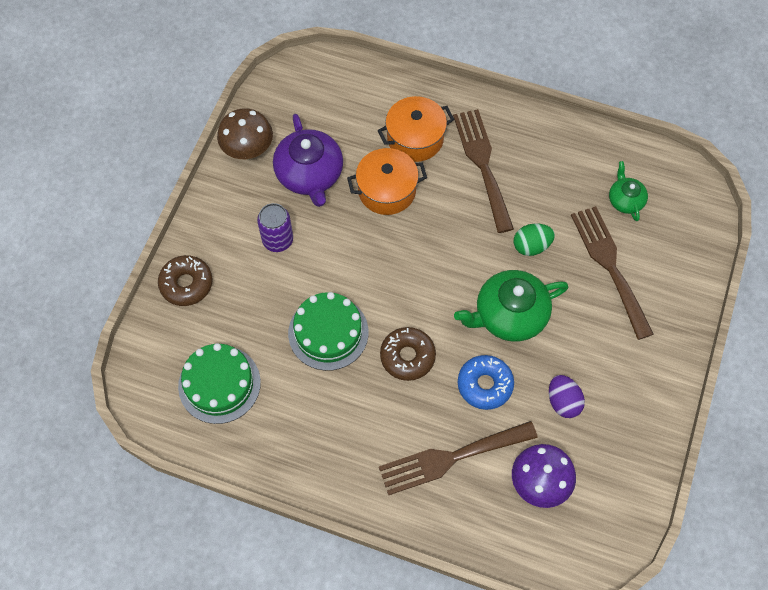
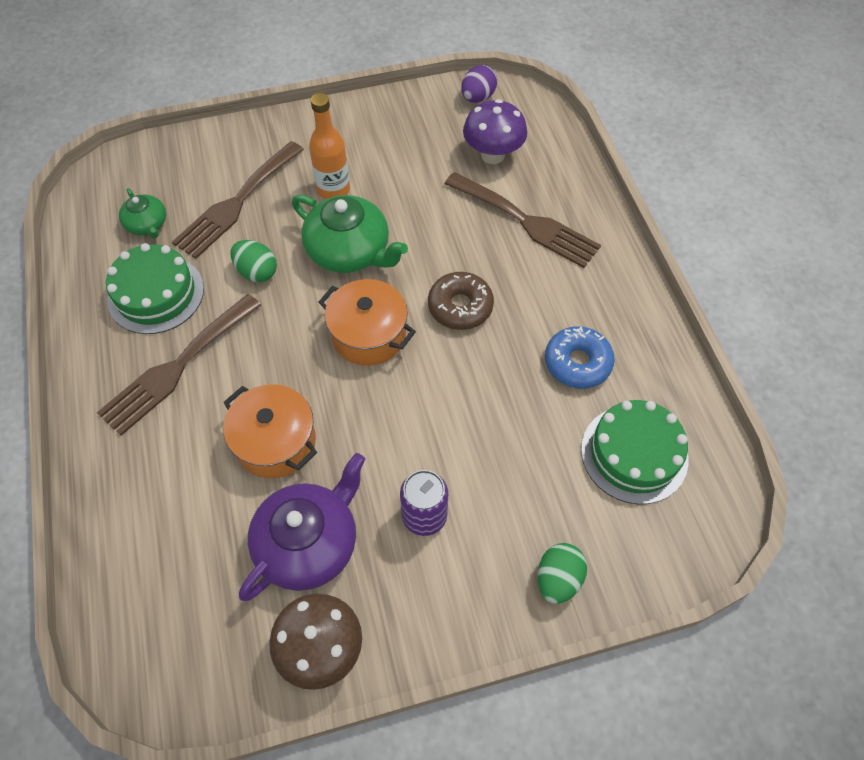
camera: 125 degrees left, 5 degrees down
(186, 284) = (558, 579): brown donut -> green egg
(328, 332) = (492, 390): green cake -> green cake (156, 294)
(415, 138) = (180, 456): orange pot -> orange pot (368, 335)
(485, 385) = (437, 233): blue donut -> blue donut (577, 363)
(563, 402) = (406, 173): purple egg -> purple egg (477, 97)
(580, 339) = (333, 189): none -> orange bottle
(625, 200) = (147, 224): green teapot -> green teapot turned 75 degrees counterclockwise

